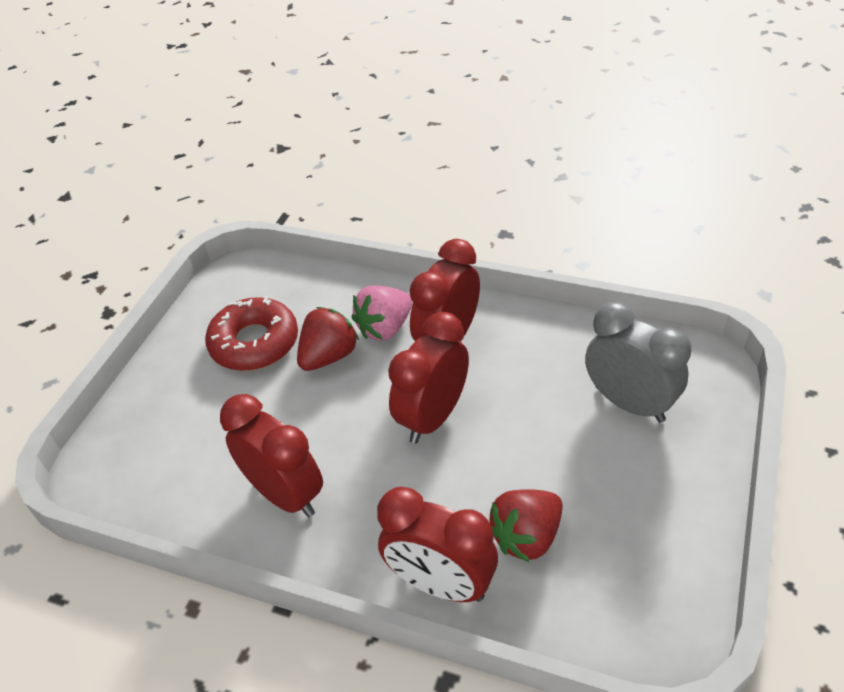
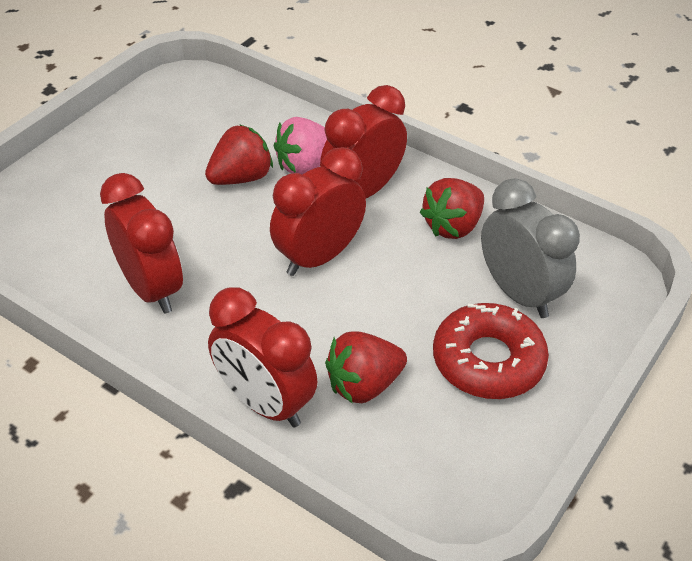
camera: 10 degrees right, 0 degrees up
(254, 343) = (175, 148): red donut -> red donut (488, 360)
(543, 353) = (452, 226): none -> red strawberry

